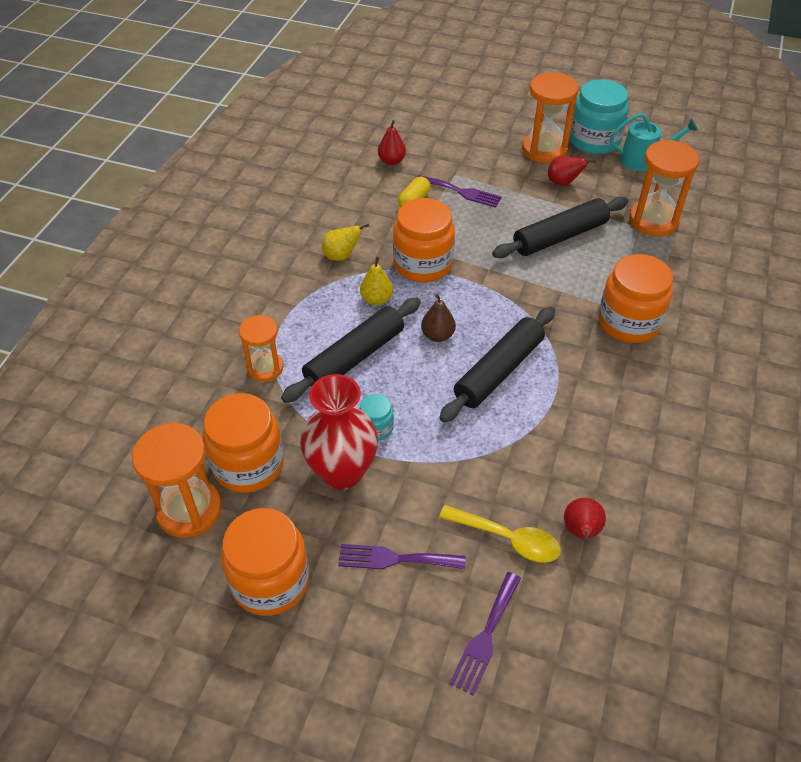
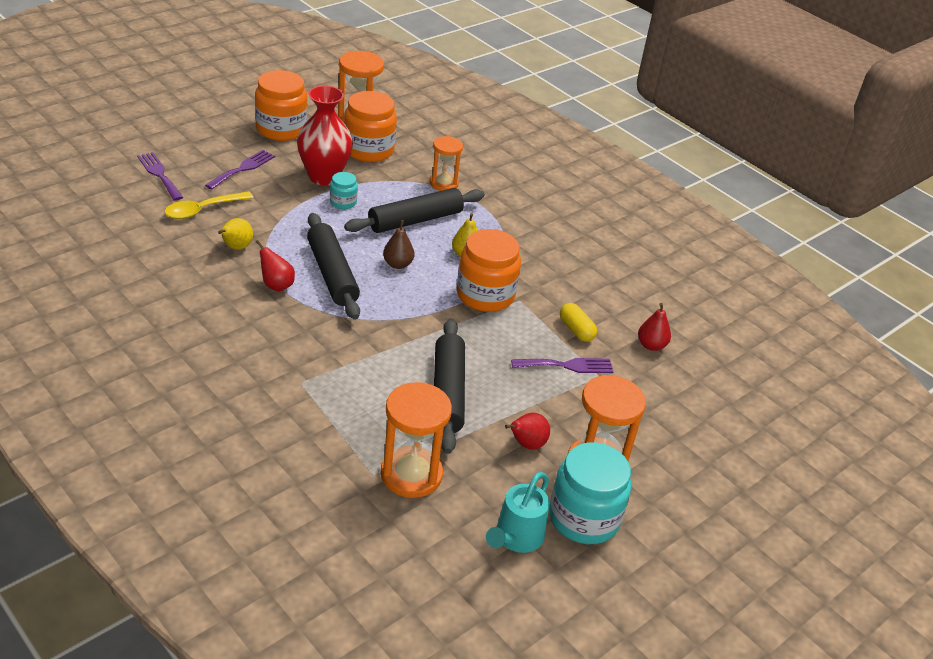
camera: 115 degrees right, 10 degrees down
(341, 256) = (533, 260): yellow pear -> yellow pear (236, 247)
(355, 357) = (415, 220): black rolling pin -> black rolling pin turned 75 degrees clockwise
(461, 192) = (567, 366): purple fork -> purple fork turned 150 degrees counterclockwise
(581, 531) = (170, 238): red pear -> red pear (276, 285)
(629, 322) = (305, 369): orange jar -> none

